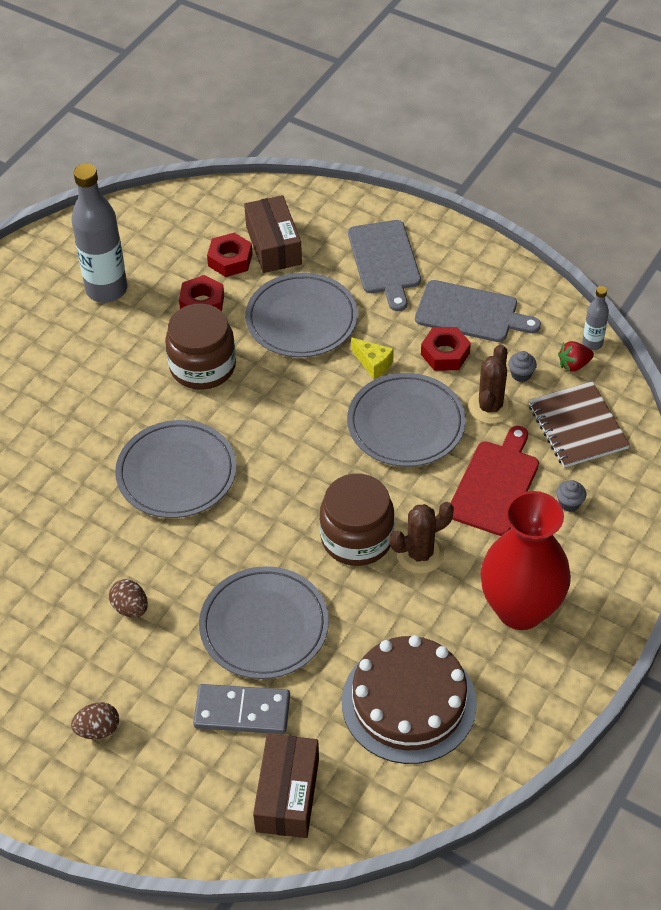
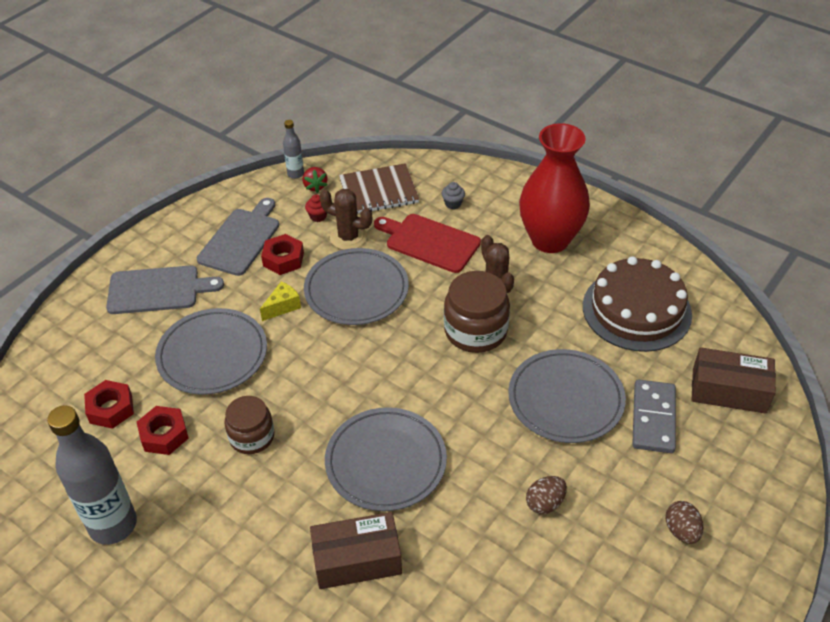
camera: 85 degrees left, 5 degrees down
(202, 366) = (252, 437): brown jar -> brown jar, size x0.66
(273, 245) = (104, 372): brown box -> brown box (357, 560)
(521, 374) = (318, 216): grey cupcake -> red cupcake

